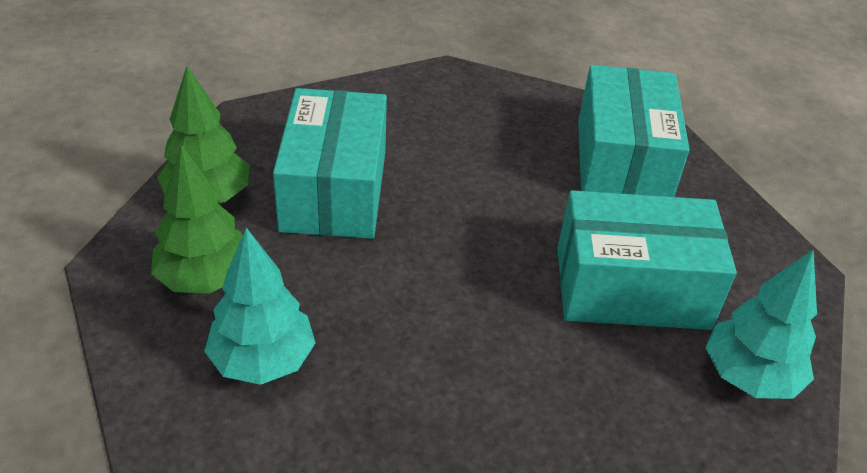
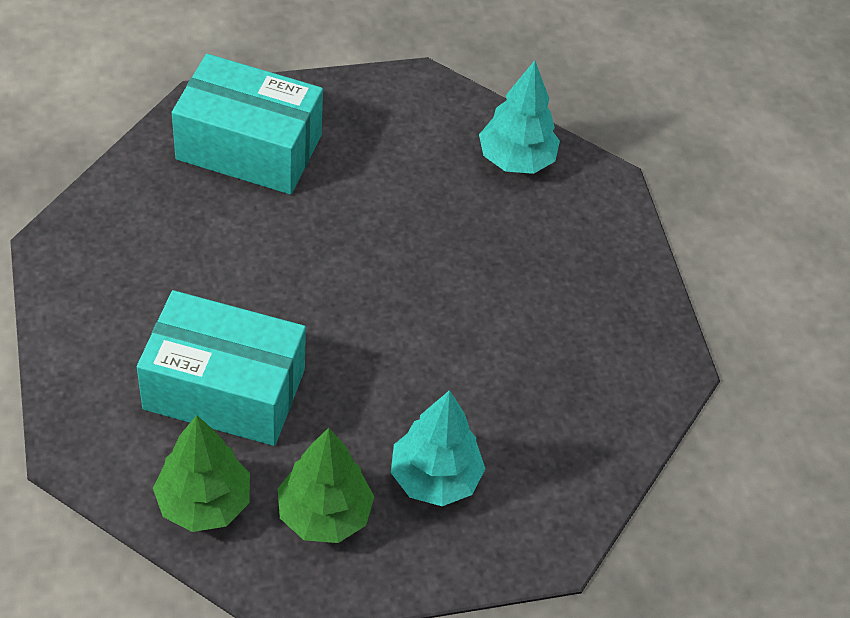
camera: 80 degrees left, 10 degrees up
(631, 287) = (411, 198): turquoise box -> none

